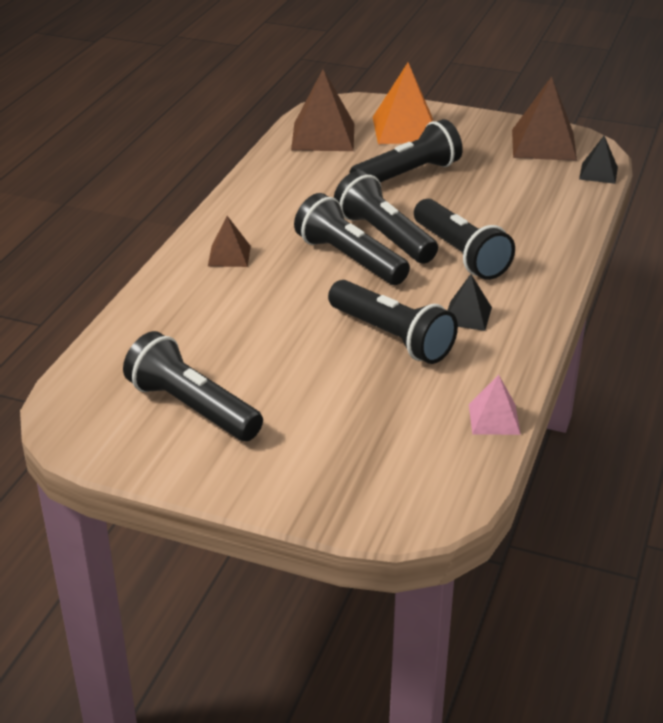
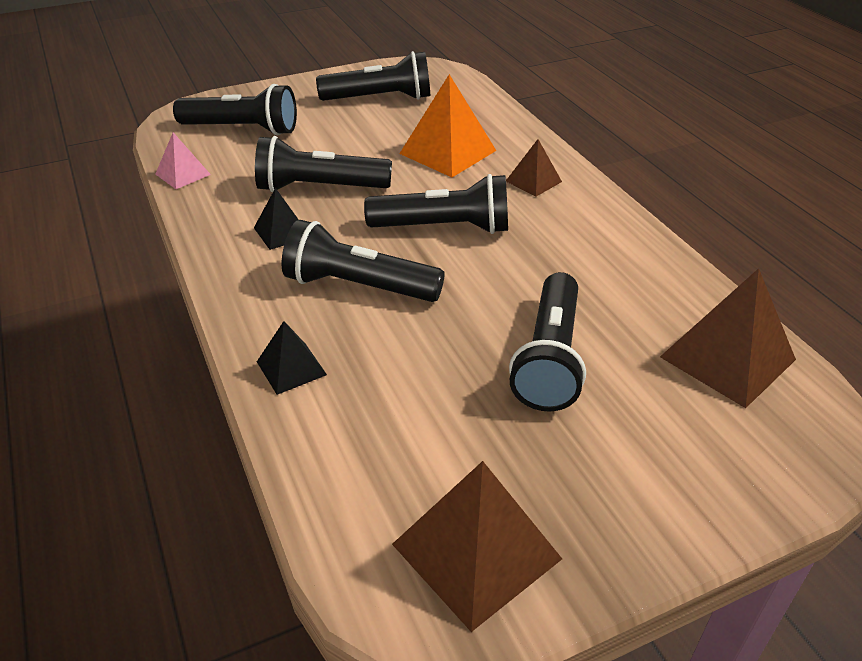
camera: 135 degrees right, 5 degrees up
(384, 236) = (451, 265): black flashlight -> black flashlight (242, 129)
(405, 129) = (679, 442): orange pyramid -> orange pyramid (447, 152)
(598, 173) = (335, 533): black pyramid -> black pyramid (291, 368)

